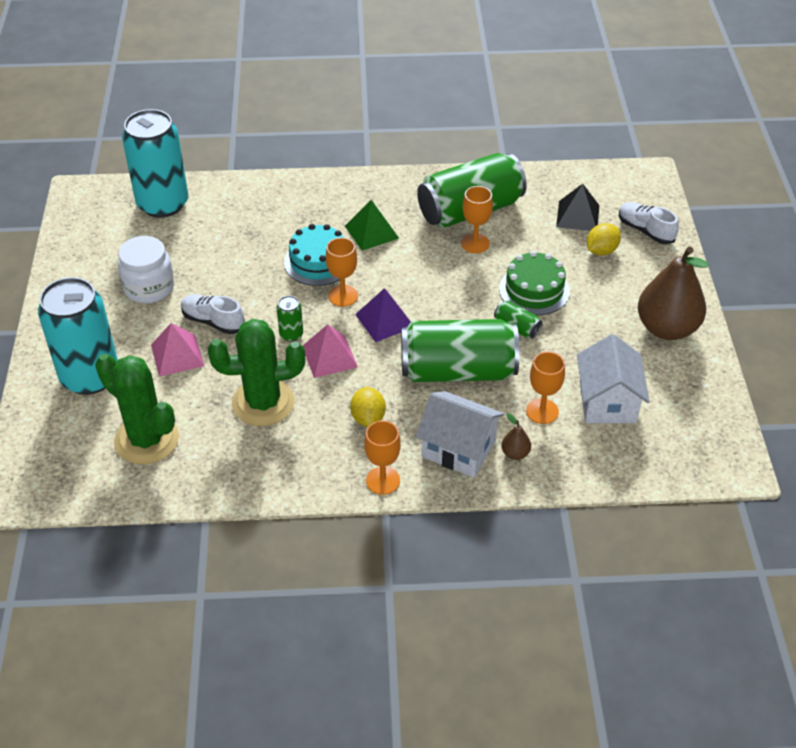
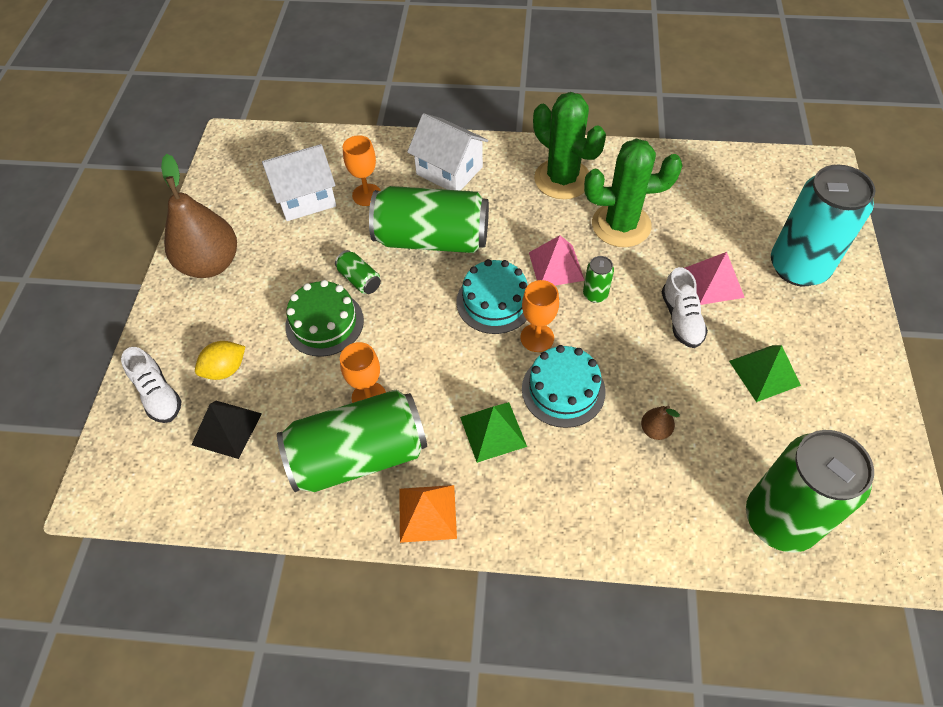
camera: 170 degrees left, 10 degrees up
(147, 440) = (725, 201): green cactus -> green cactus (562, 179)
(149, 288) = (764, 373): white jar -> green pyramid
(163, 204) = (780, 519): turquoise can -> green can
(213, 321) = (681, 319): white shoe -> white shoe turned 45 degrees clockwise
(368, 418) = (524, 203): yellow lemon -> none
(383, 480) = (517, 152): orange goblet -> none
(384, 320) = (494, 301): purple pyramid -> turquoise cake
(411, 186) = (427, 513): none -> orange pyramid
(515, 453) = (403, 163): brown pear -> brown pear (655, 430)
(607, 401) = (305, 198): white house -> white house turned 60 degrees clockwise

